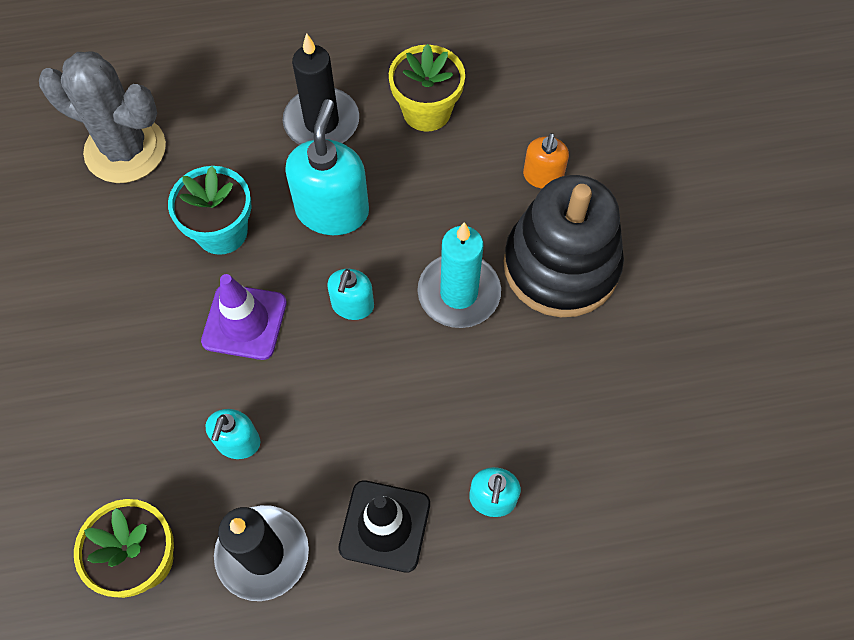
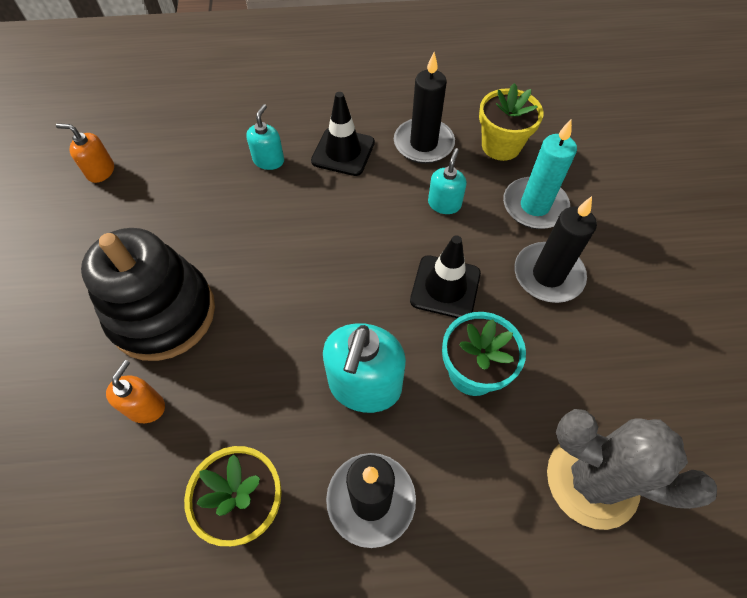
camera: 175 degrees left, 5 degrees down
(119, 347) = (548, 275): none -> black candle
(244, 322) = (445, 287): purple traffic cone -> black traffic cone
(352, 305) = (352, 293): turquoise soap dispenser -> none
(459, 293) = (259, 297): turquoise candle -> turquoise candle (534, 206)
(726, 458) = (100, 171): none -> orange soap dispenser

